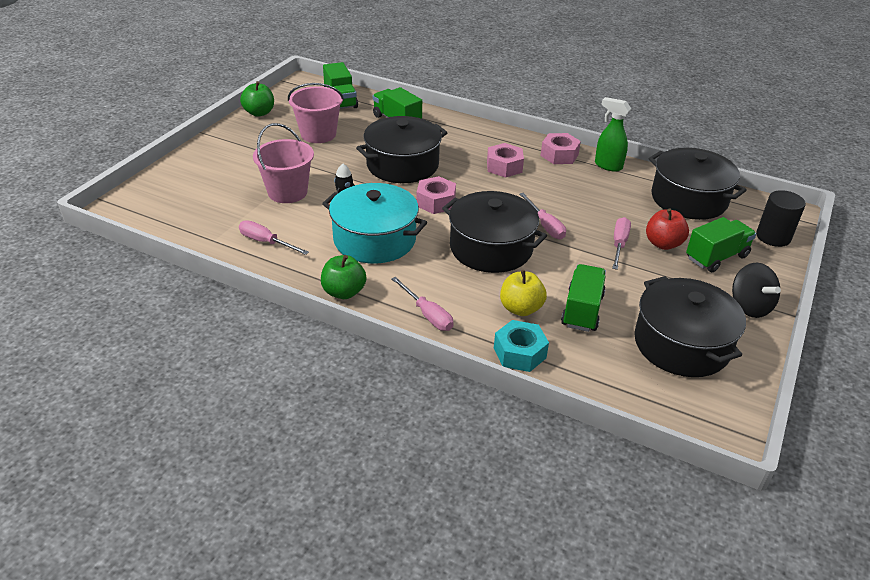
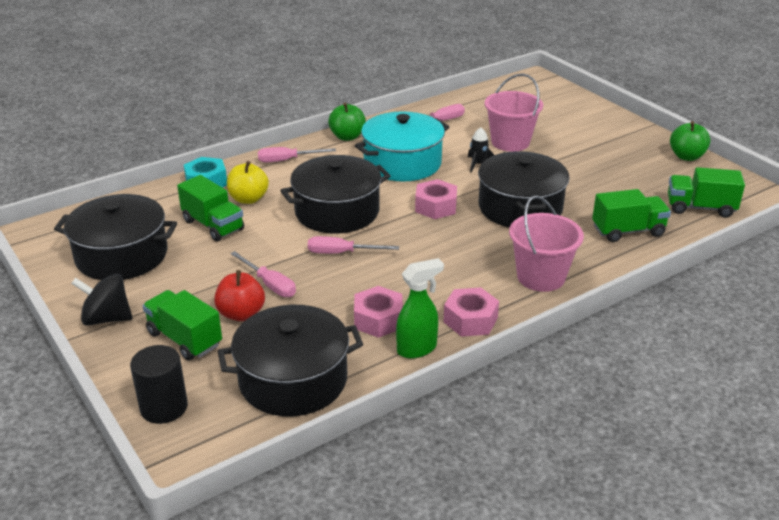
camera: 120 degrees right, 5 degrees down
(318, 134) = (618, 178): pink bucket -> pink bucket (541, 277)
(504, 167) = (472, 269): pink nut -> pink nut (378, 320)
(716, 257) = (184, 339): green truck -> green truck turned 135 degrees clockwise

